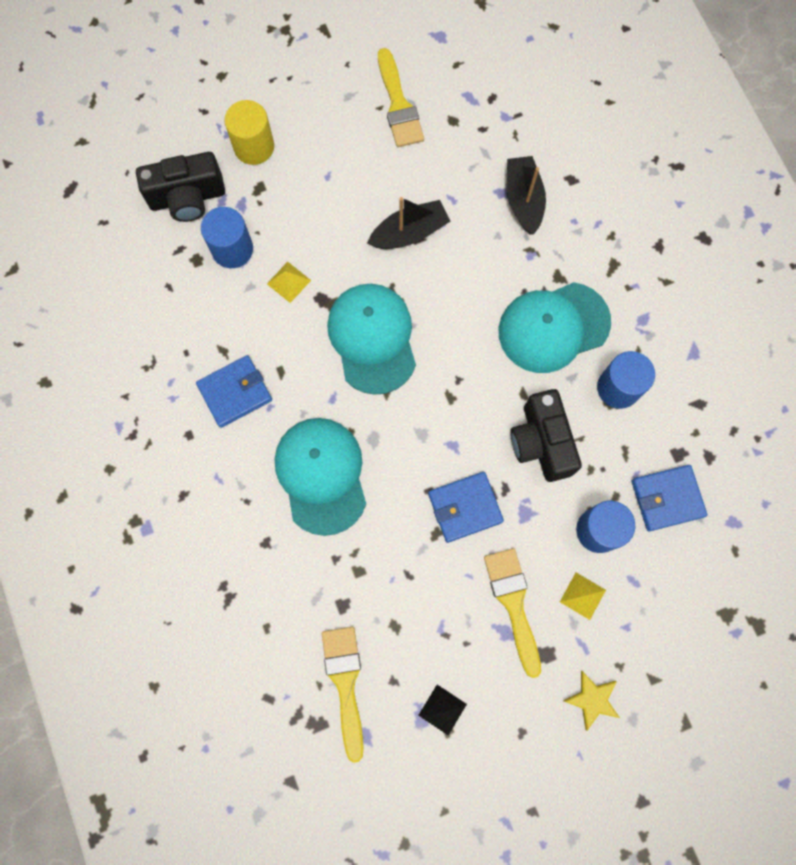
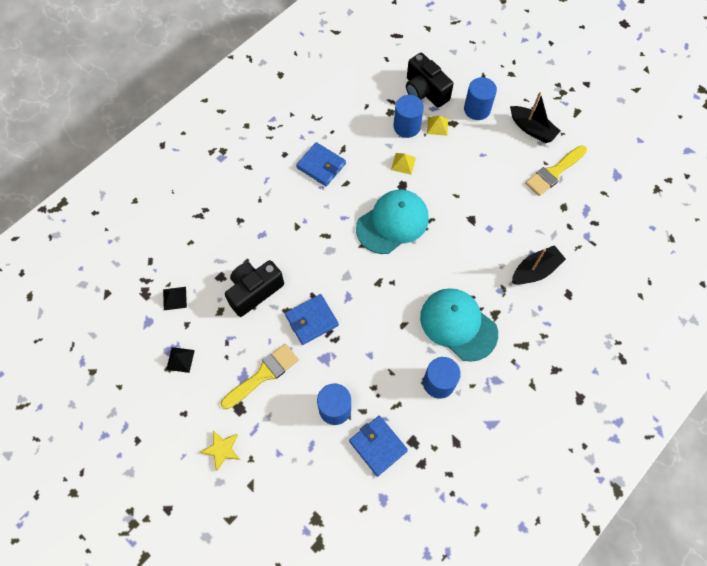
camera: 65 degrees right, 10 degrees down
(254, 147) = (477, 109): yellow cylinder -> blue cylinder
(321, 475) = (293, 232): turquoise cap -> none
(345, 683) = (174, 298): yellow brush -> black pyramid
(409, 233) = (473, 214): black boat -> black boat (532, 129)
(465, 507) = (311, 320): blue wallet -> blue wallet turned 75 degrees counterclockwise
(541, 442) = (376, 349): black camera -> black camera (254, 291)
(582, 595) = (287, 416): yellow pyramid -> yellow pyramid (437, 126)

